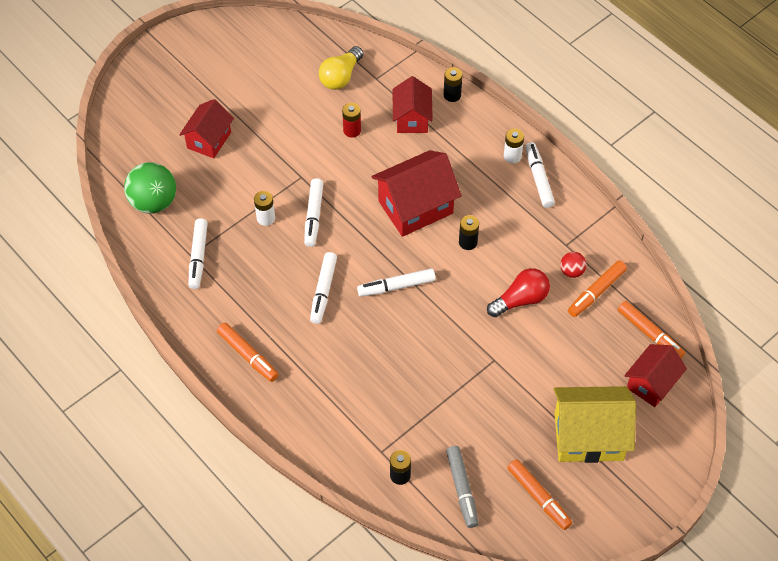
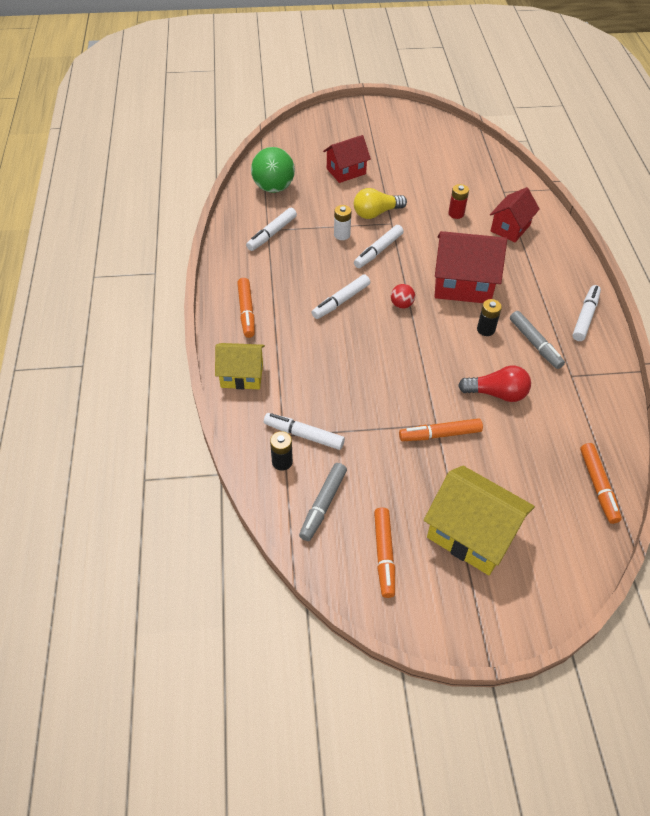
camera: 35 degrees right, 5 degrees down
(299, 420) = (242, 375): none -> yellow house
(341, 76) = (477, 178): yellow light bulb -> yellow light bulb (376, 213)
(396, 286) = (400, 328): white marker -> white marker (304, 435)
(452, 95) = (556, 228): black battery -> none
(512, 156) = (574, 291): white battery -> none
(517, 232) = (535, 344): none -> grey marker
(572, 271) = (561, 397): red ball -> red ball (401, 304)
(596, 292) = (571, 425): orange marker -> orange marker (440, 434)
(651, 383) = (568, 528): red house -> none

